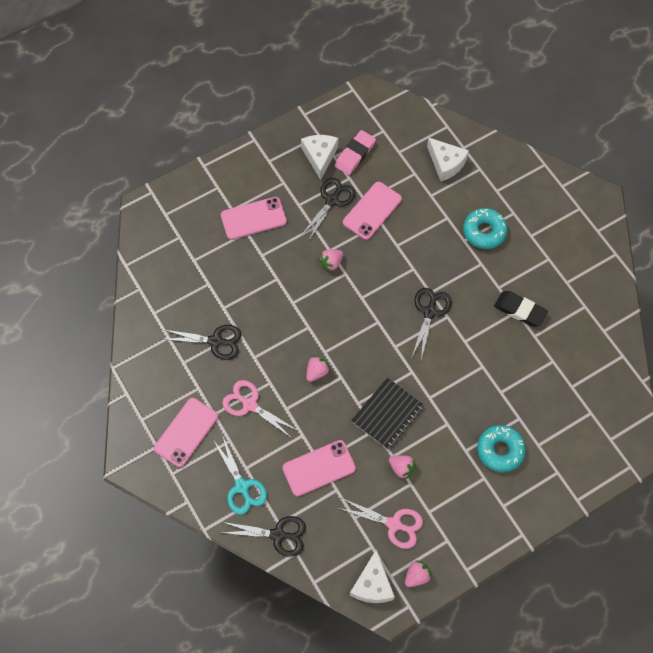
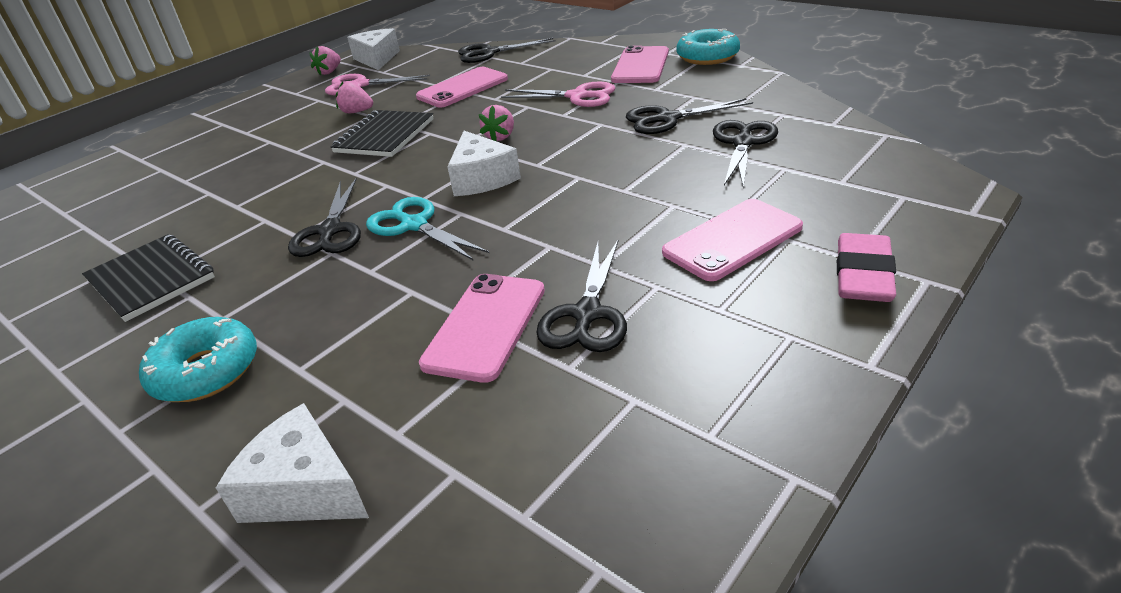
camera: 165 degrees right, 30 degrees down
(196, 292) = (743, 143): none -> black scissors
(241, 486) = (547, 60): turquoise scissors -> turquoise scissors (414, 225)
(320, 157) = (671, 386): white cheese -> white cheese (482, 178)
(331, 263) = (536, 232): pink strawberry -> none
(355, 155) = (579, 422): pink eraser -> pink eraser (863, 275)
(500, 450) = (219, 153): turquoise donut -> turquoise donut (707, 56)
(520, 310) = (151, 279): black eraser -> black notebook

